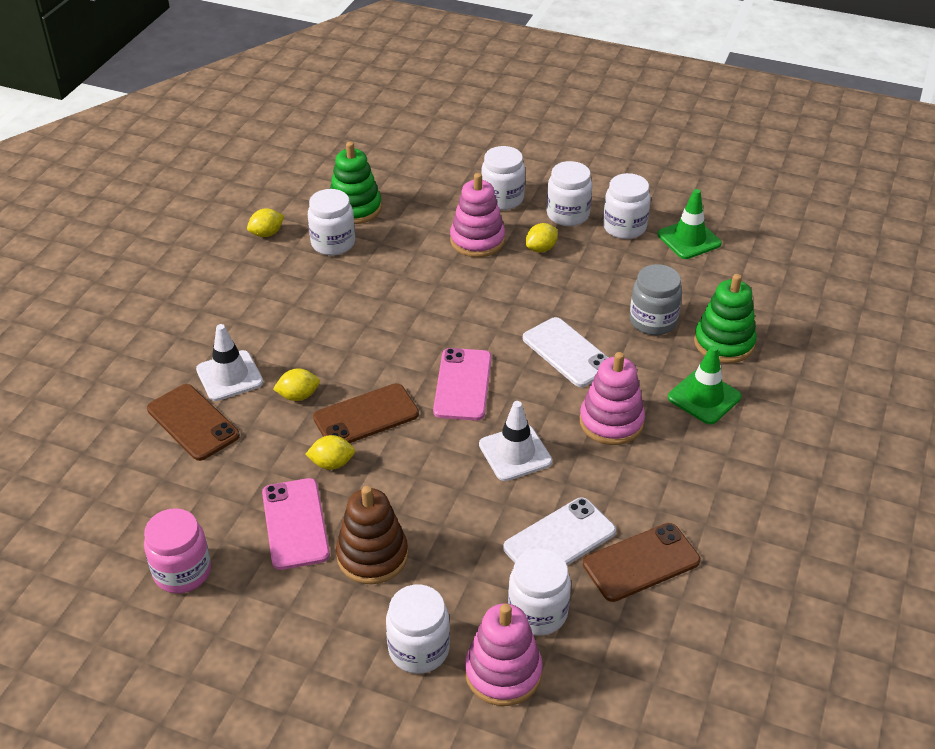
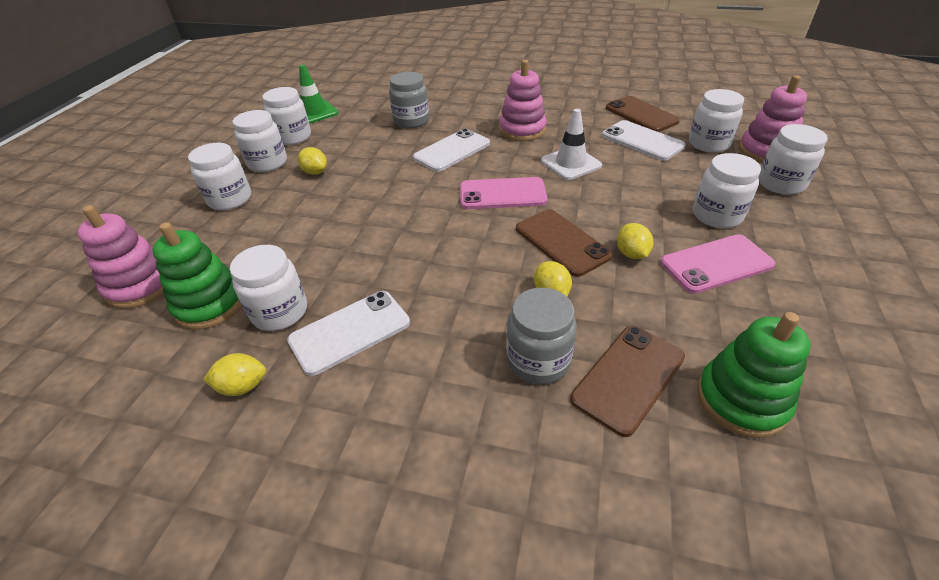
camera: 95 degrees left, 0 degrees up
(182, 572) = (832, 331): pink jar -> none
(229, 376) = (538, 360): white traffic cone -> grey jar
(267, 234) = (242, 386): yellow lemon -> yellow lemon turned 60 degrees counterclockwise
(298, 279) = (350, 331): none -> white phone
(372, 556) = (717, 215): brown stacking toy -> white jar
(477, 240) = (296, 207): pink stacking toy -> pink stacking toy (141, 286)
(704, 397) = (487, 102): green traffic cone -> none
(724, 343) = (431, 98): green stacking toy -> green stacking toy (741, 400)

